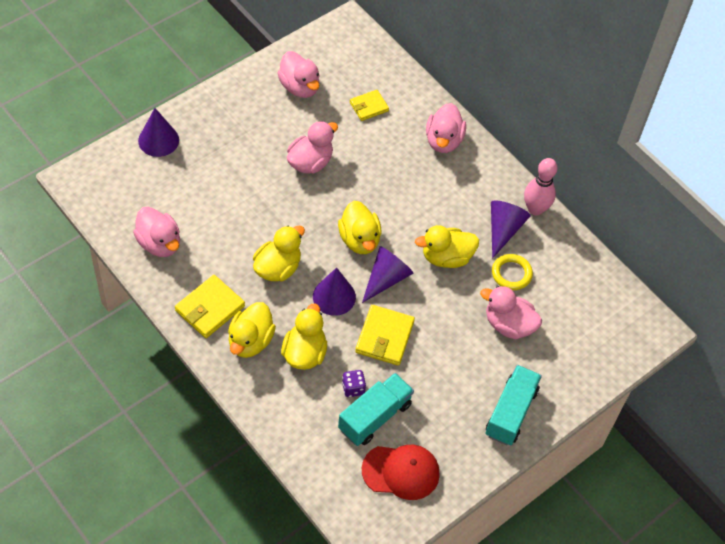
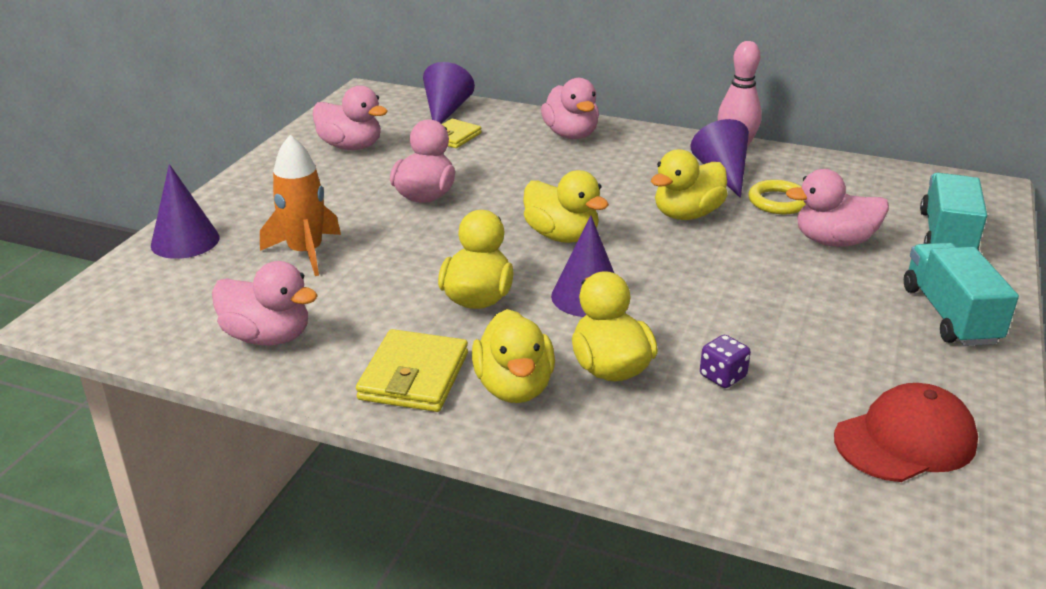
camera: 25 degrees left, 25 degrees down
(214, 183) = (306, 253): none -> orange rocket
(375, 417) = (790, 394): turquoise truck -> turquoise truck (946, 235)
(384, 337) = (701, 309): yellow wallet -> none
(386, 278) = (636, 256): purple cone -> purple cone (446, 111)

